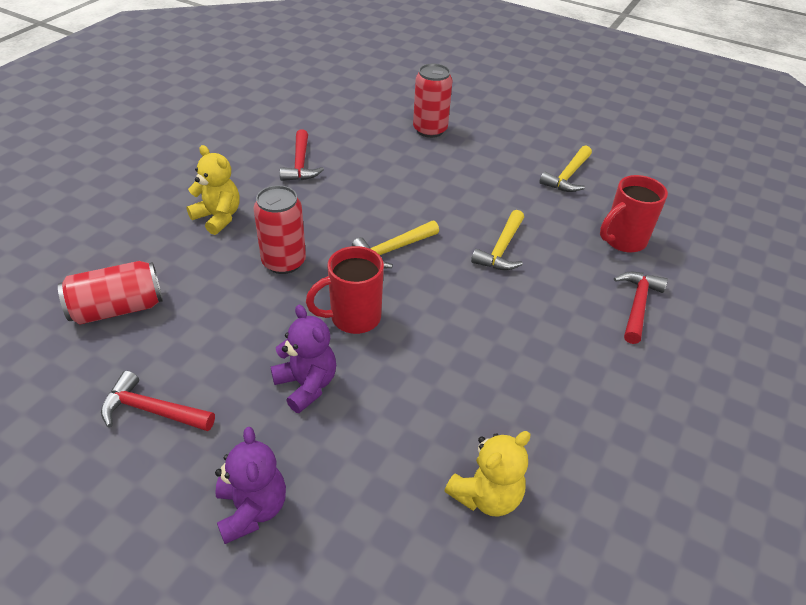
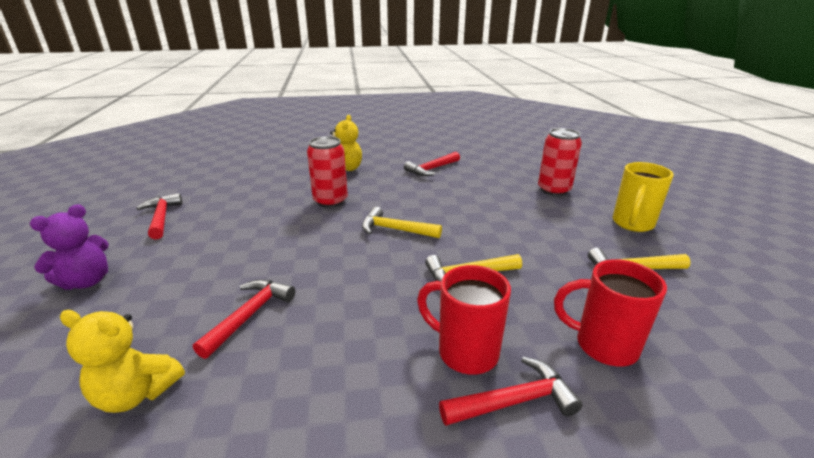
camera: 55 degrees right, 15 degrees down
(118, 308) = (238, 178): red can -> none
(306, 385) = (218, 254): purple teddy bear -> none
(353, 318) = (303, 244): red mug -> red mug (465, 352)
(440, 395) = (249, 315): none -> red hammer
(518, 135) = (632, 224): none -> yellow mug

